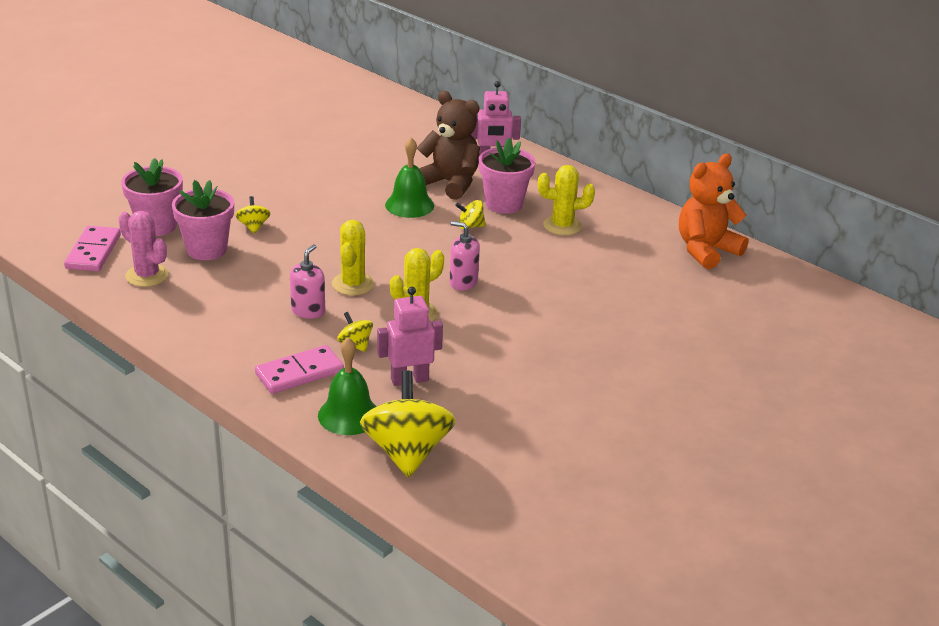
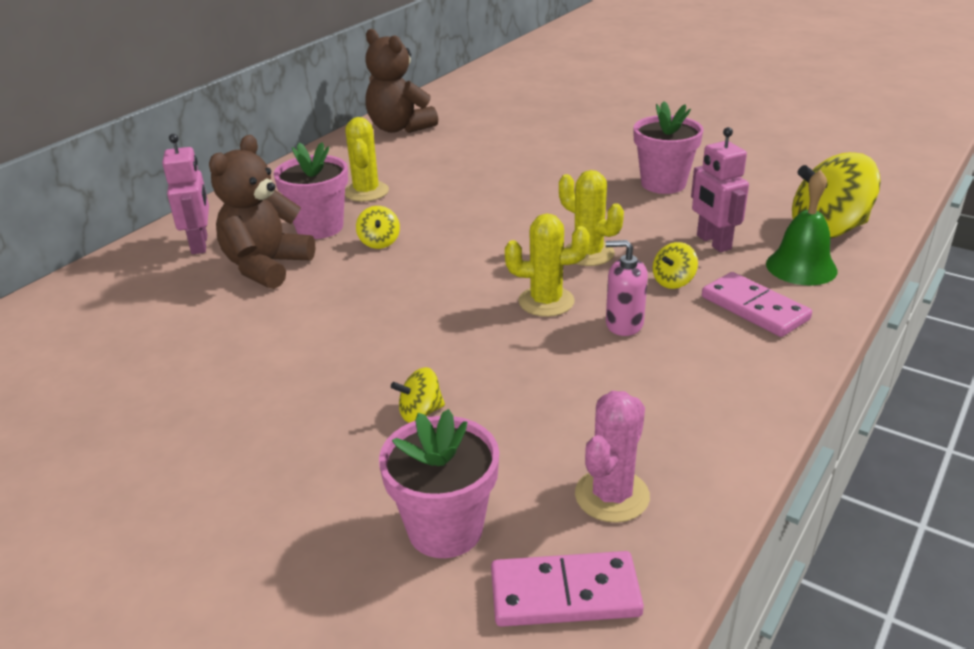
camera: 95 degrees left, 0 degrees up
(206, 249) = (505, 447): pink flower pot -> pink flower pot (663, 184)
(409, 205) = (330, 288): green bell -> none
(463, 282) = (509, 234): pink soap dispenser -> none
(706, 250) = (399, 128): orange teddy bear -> brown teddy bear

